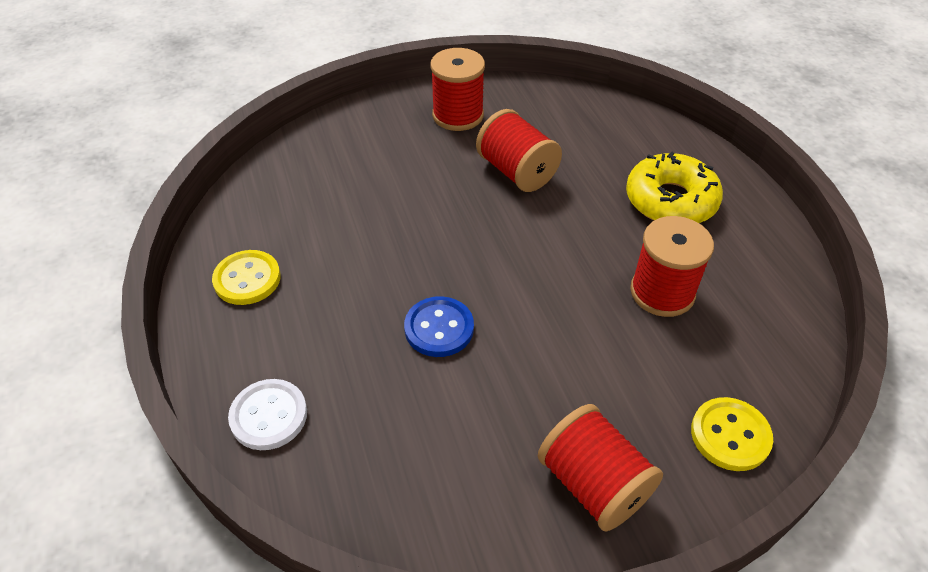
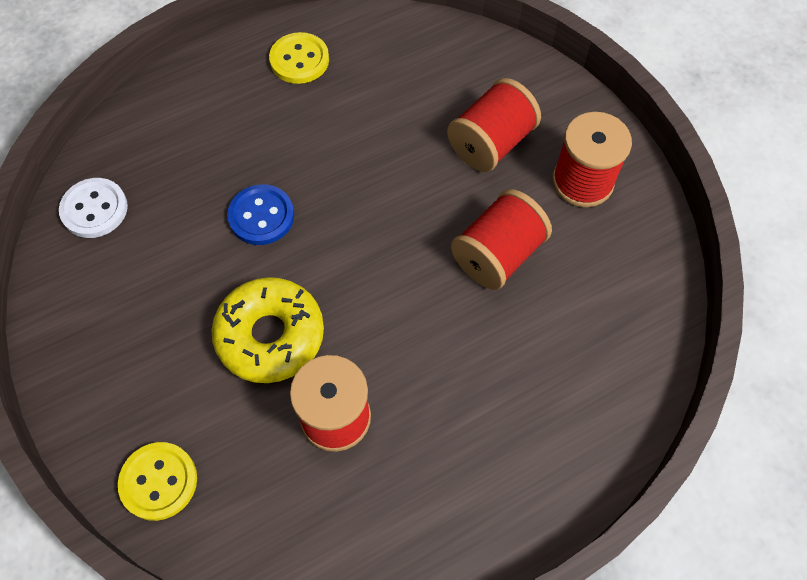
camera: 80 degrees right, 15 degrees up
(269, 416) = (160, 114): white button -> white button (94, 209)
(593, 484) = (104, 360): red spool -> red spool (491, 143)
(670, 200) = (487, 426): yellow donut -> yellow donut (270, 335)

